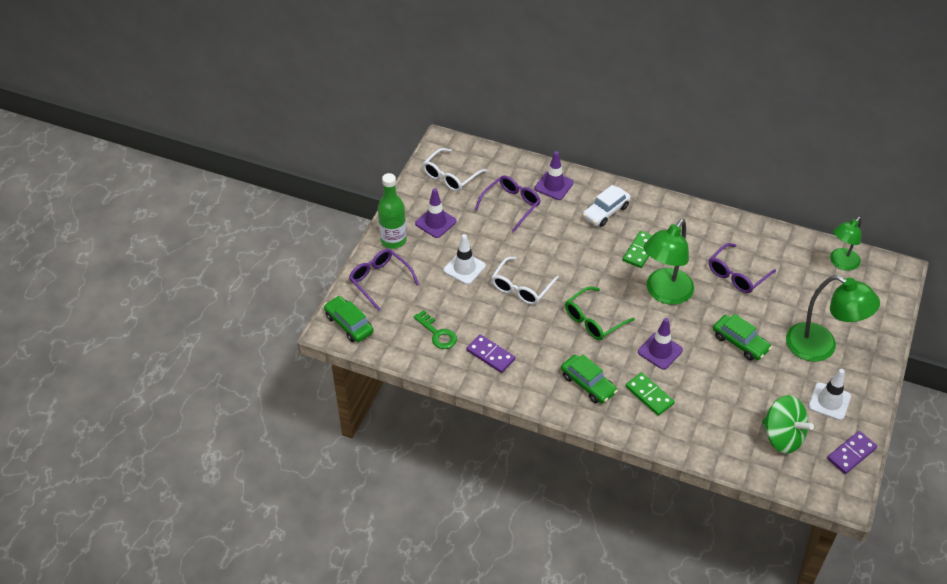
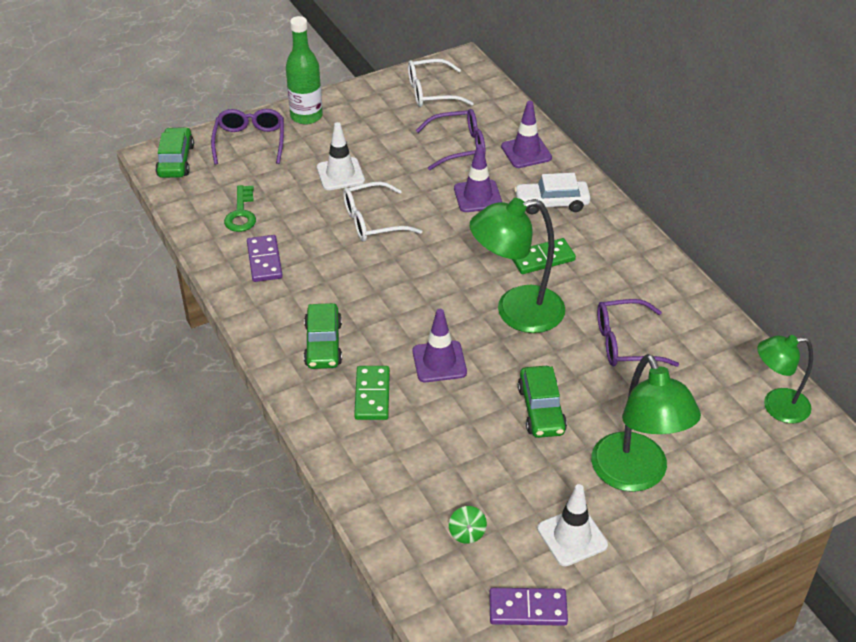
camera: 40 degrees right, 5 degrees down
(435, 222) = (365, 122): purple traffic cone -> purple traffic cone (478, 196)
(593, 320) = (406, 291): green glasses -> none
(782, 436) = (467, 533): green spinning top -> green spinning top, size x0.44

